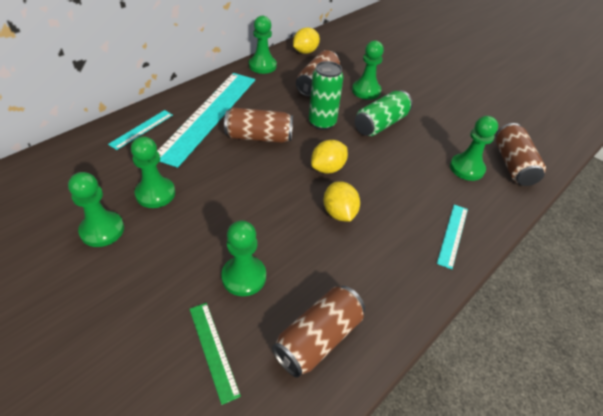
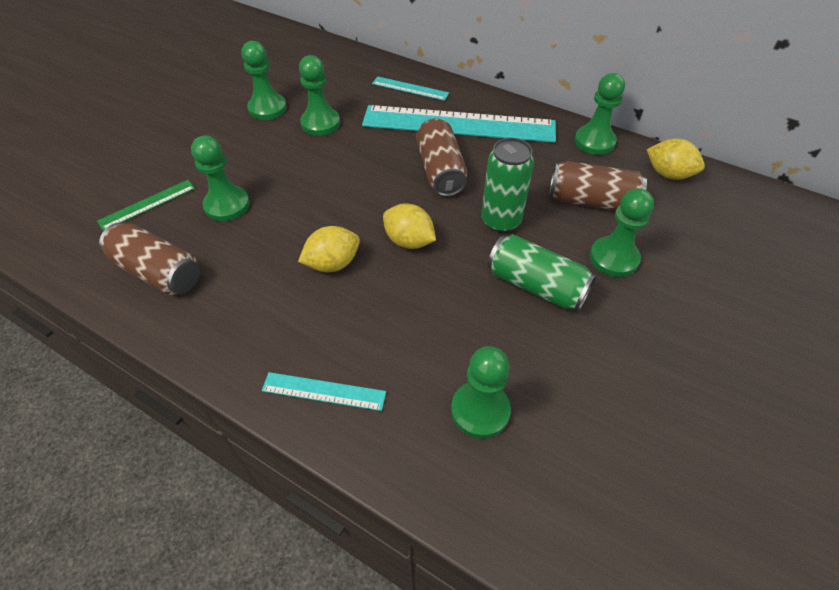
camera: 80 degrees right, 5 degrees up
(512, 165) = (524, 491): brown can -> none

